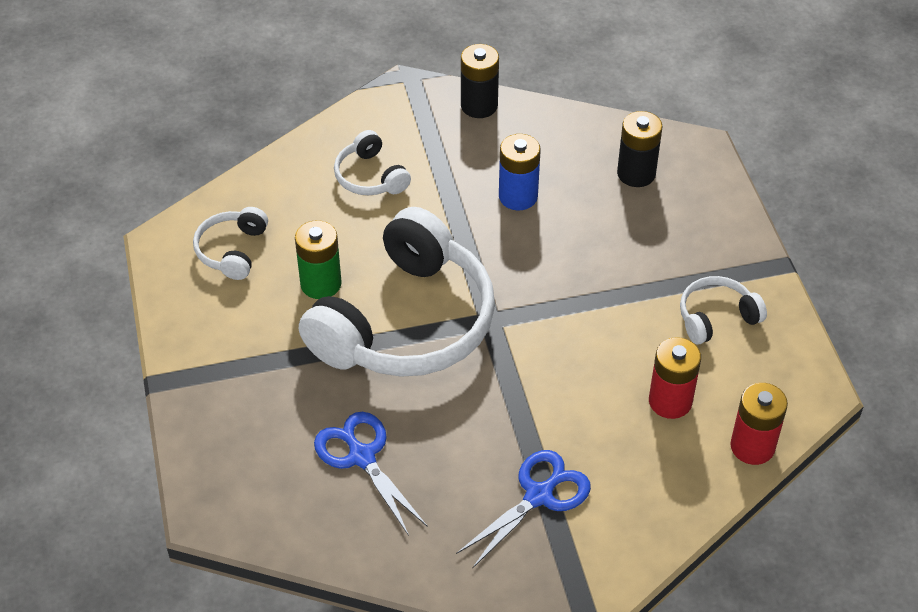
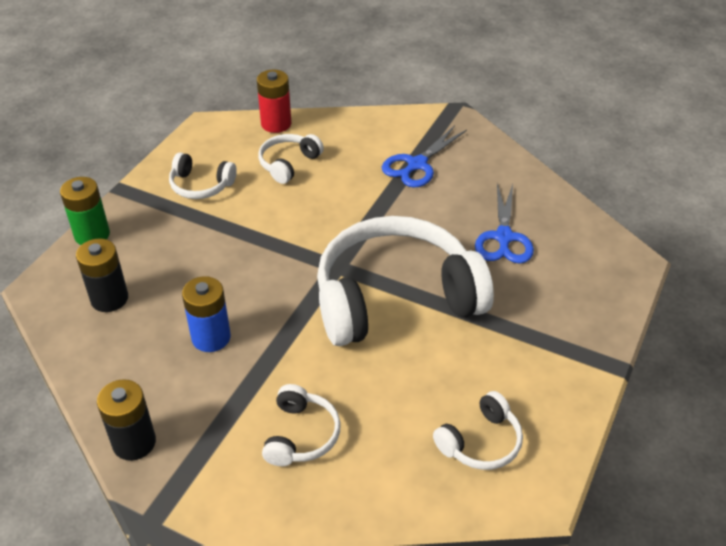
camera: 140 degrees left, 5 degrees down
(321, 284) = (431, 365): green battery -> green battery (92, 235)
(538, 496) = (417, 164): blue scissors -> blue scissors turned 45 degrees counterclockwise
(670, 401) = (288, 164): red battery -> white headphones

